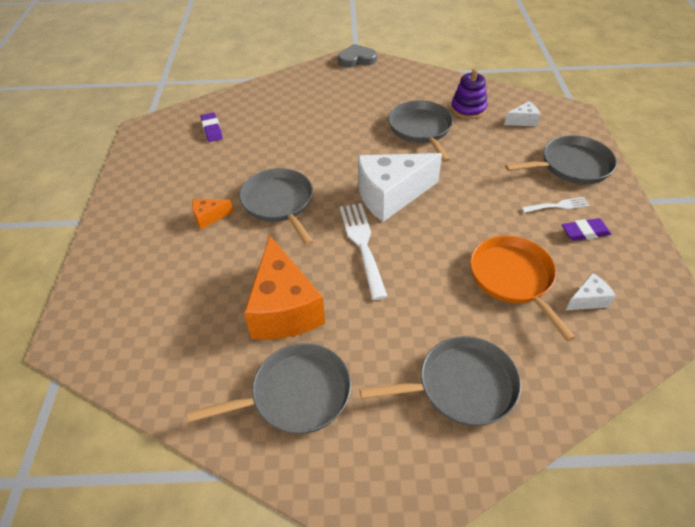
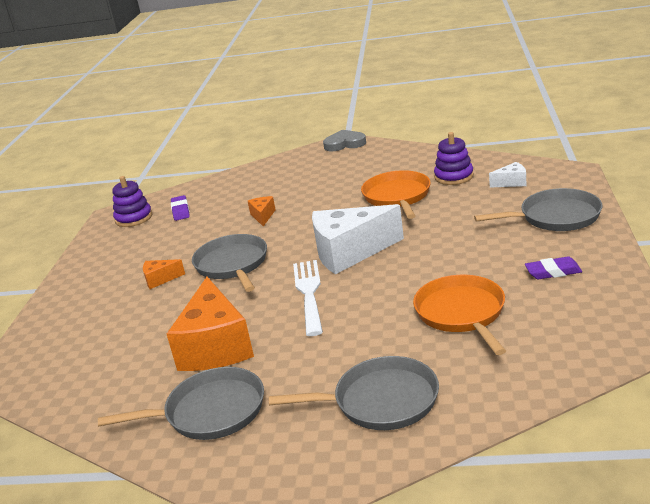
camera: 10 degrees right, 20 degrees down
(166, 135) = (134, 218): none -> purple stacking toy
(296, 143) = (263, 216): none -> orange cheese
(421, 129) = (397, 196): grey pan -> orange pan
(558, 206) = (529, 251): white fork -> none
(588, 300) = (539, 327): white cheese -> none

